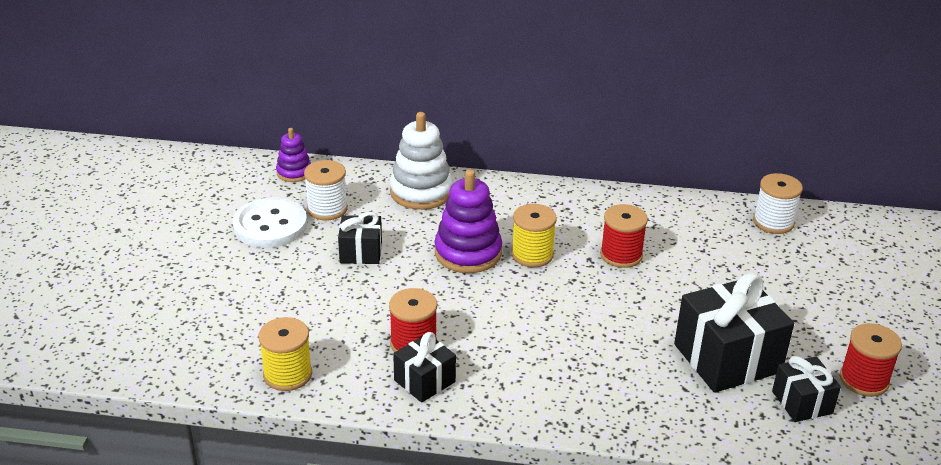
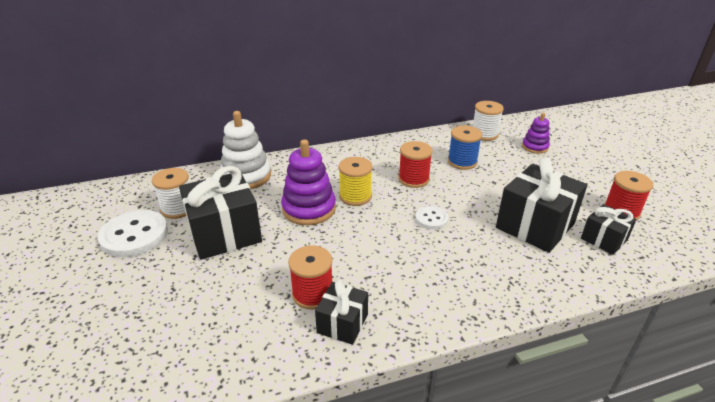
camera: 25 degrees left, 0 degrees up
(287, 374) = (217, 365): yellow spool -> none
(294, 172) = (136, 189): purple stacking toy -> purple stacking toy (535, 147)
(361, 252) = (225, 233): black gift -> black gift, size x1.82
(603, 309) = (431, 219): none -> white button
(705, 251) = (462, 162): none -> blue spool

